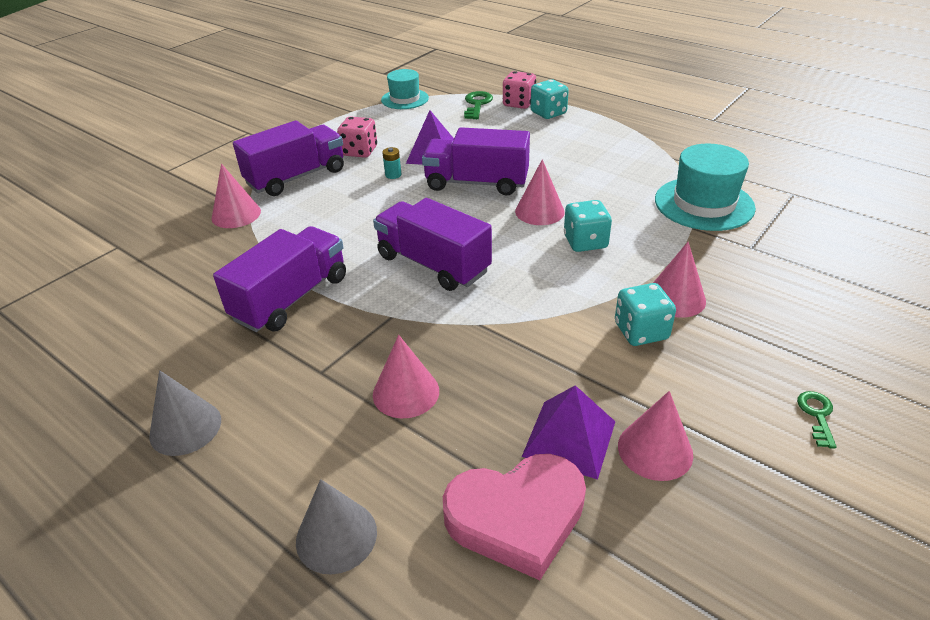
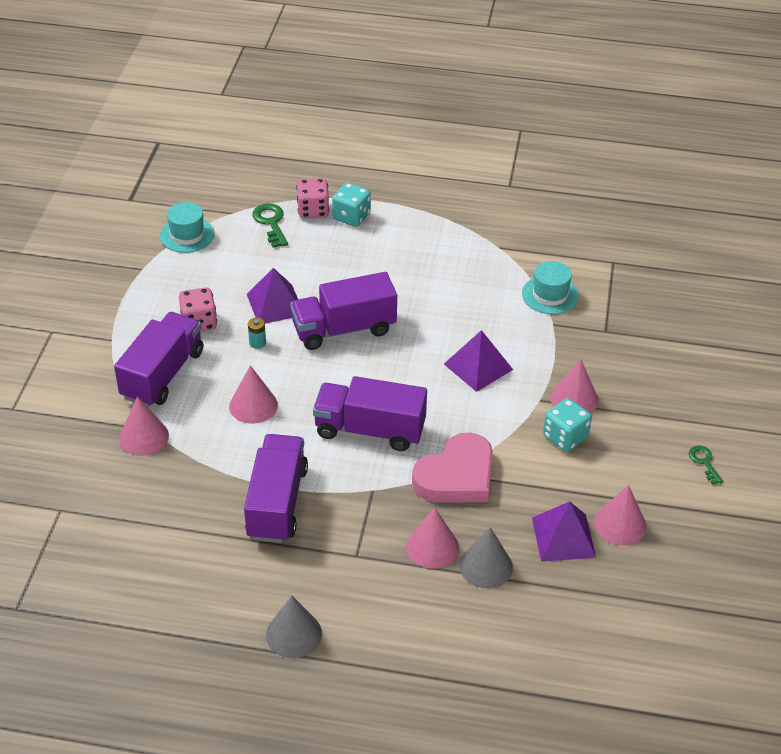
camera: 30 degrees left, 5 degrees up
(336, 536) = (462, 657): grey cone -> grey cone (486, 566)
(517, 517) = (562, 600): pink heart -> pink heart (456, 476)
(539, 211) = (421, 345): pink cone -> pink cone (253, 405)
(585, 242) = (478, 366): turquoise dice -> purple pyramid
(704, 204) = (550, 295): turquoise hat -> turquoise hat, size x0.65

